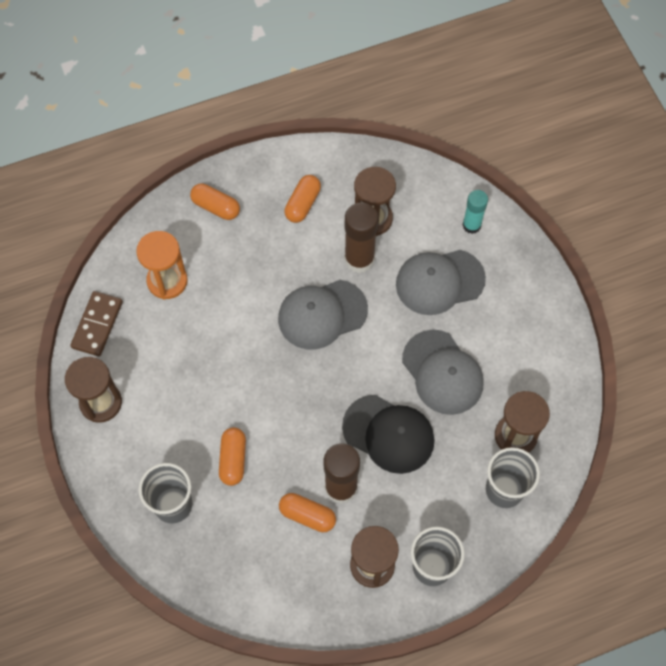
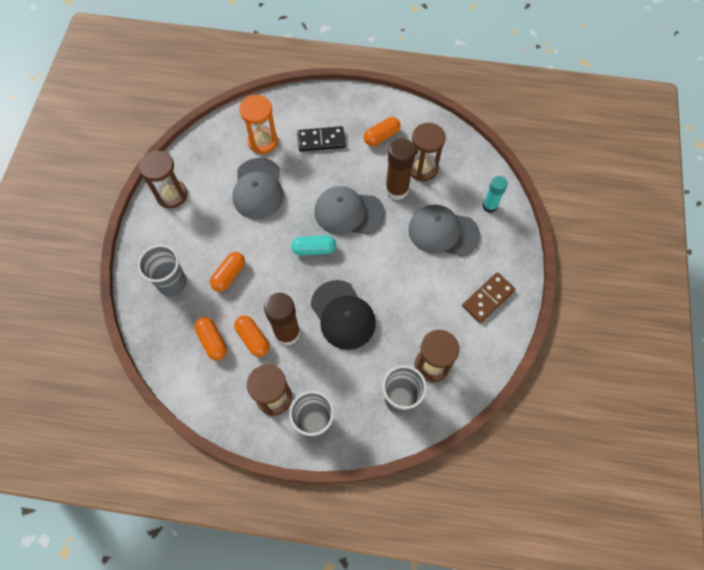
camera: 30 degrees right, 0 degrees up
(97, 325) = (202, 146): brown domino -> brown domino (488, 298)
(216, 207) = (323, 111): orange capsule -> orange capsule (212, 341)
(236, 244) = (321, 140): none -> black domino
(310, 377) = (314, 249): none -> turquoise capsule
(442, 372) = (406, 294): grey cap -> grey cap (258, 189)

